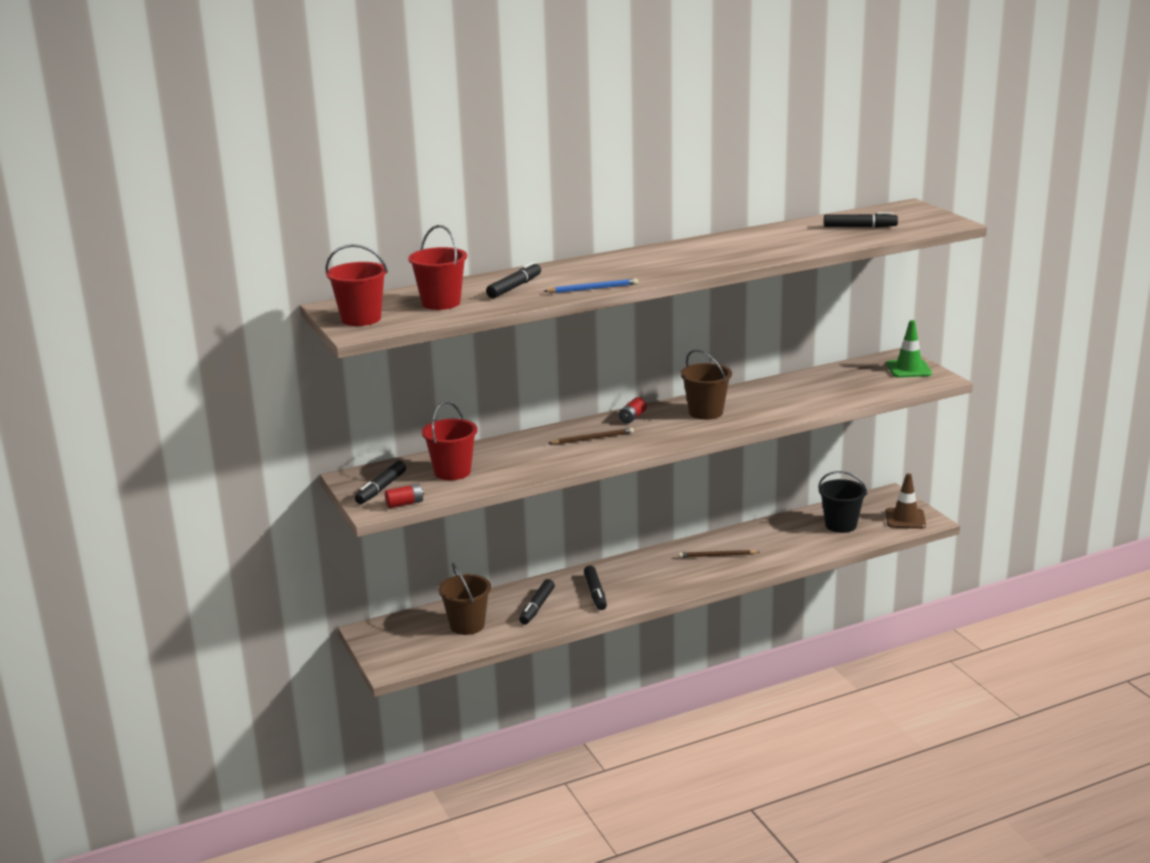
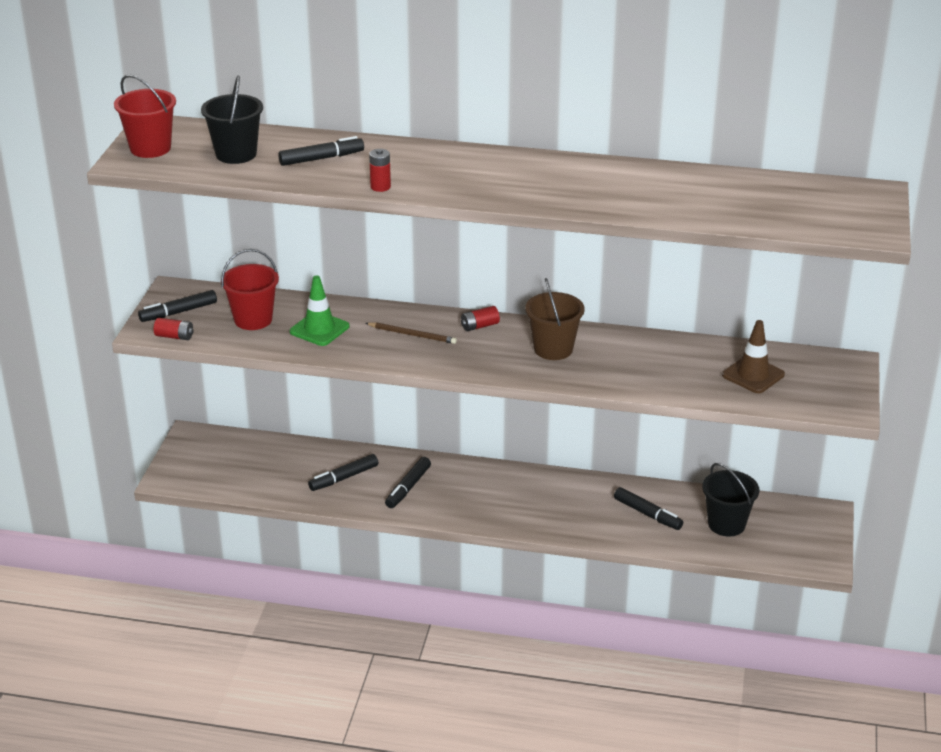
camera: 35 degrees right, 10 degrees up
(441, 303) = (236, 154): red bucket -> black bucket
(467, 625) = (269, 468): brown bucket -> none
(593, 289) = (380, 187): blue pencil -> red battery
(717, 556) = (563, 501): brown pencil -> none
(860, 227) = (767, 202): black marker -> black marker (647, 514)
(905, 519) = (803, 549): brown traffic cone -> brown traffic cone (753, 375)
(908, 369) = (835, 383): green traffic cone -> green traffic cone (319, 329)

